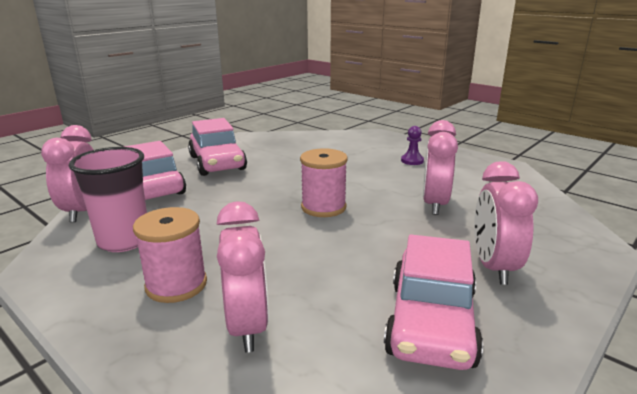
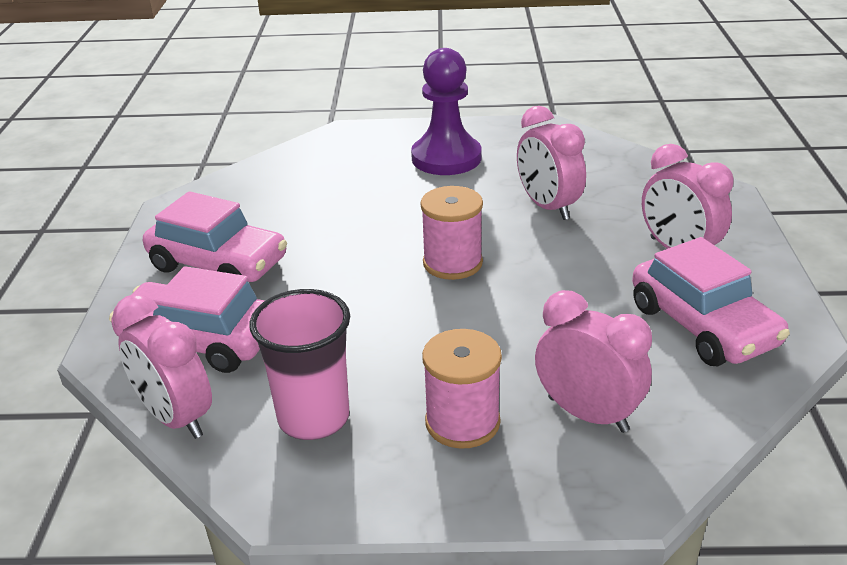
camera: 40 degrees left, 10 degrees up
(412, 161) = (446, 158): purple pawn -> purple pawn, size x2.29

